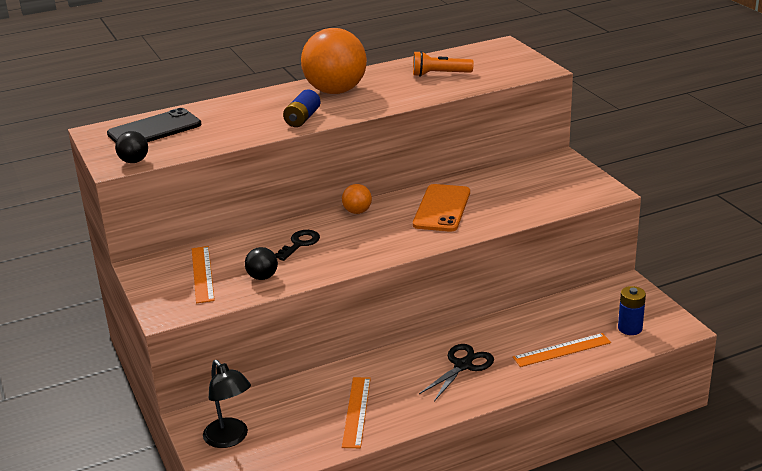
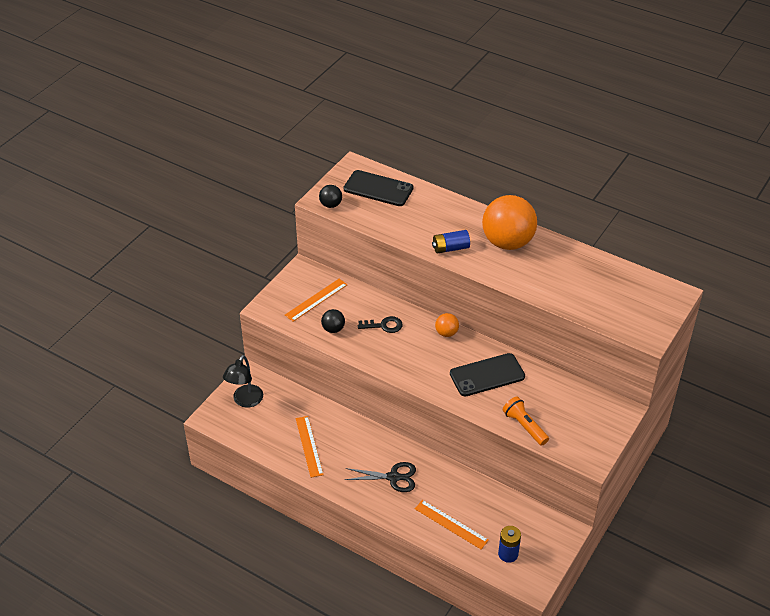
camera: 55 degrees right, 15 degrees up
(356, 411) = (309, 446): orange ruler -> orange ruler turned 75 degrees counterclockwise
(439, 74) = (585, 283): orange flashlight -> orange flashlight (524, 426)
(442, 208) = (487, 375): orange phone -> black phone

